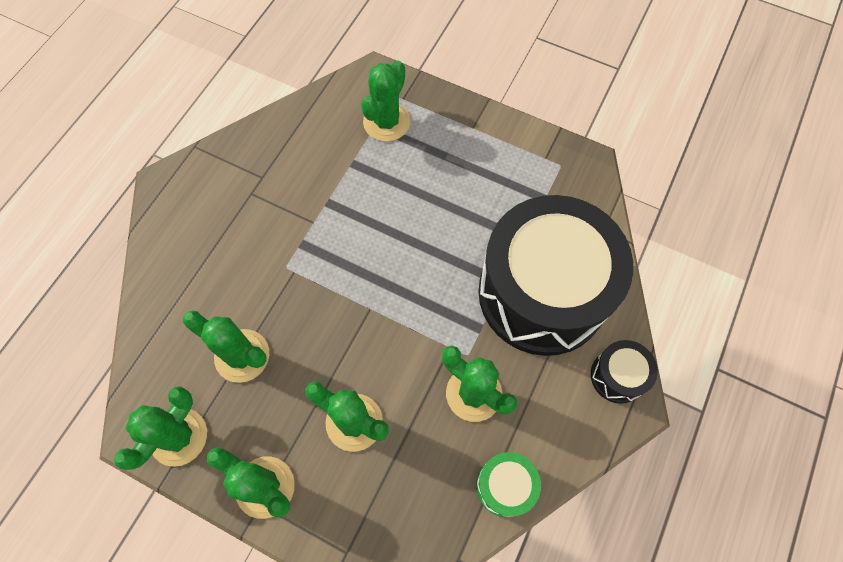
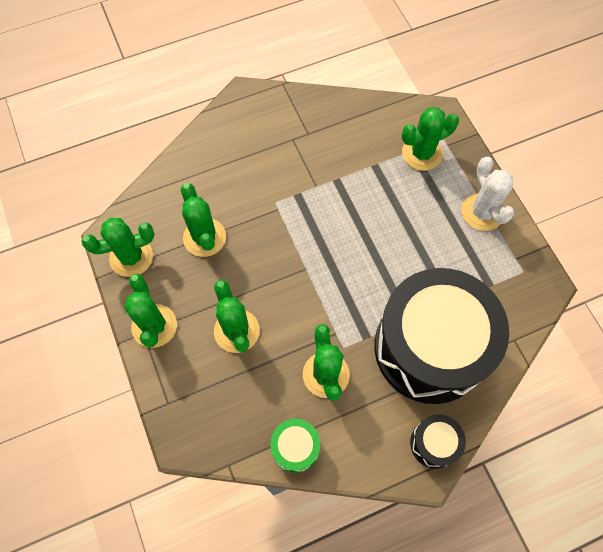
camera: 40 degrees right, 0 degrees up
(483, 138) = (482, 212): none -> white cactus

